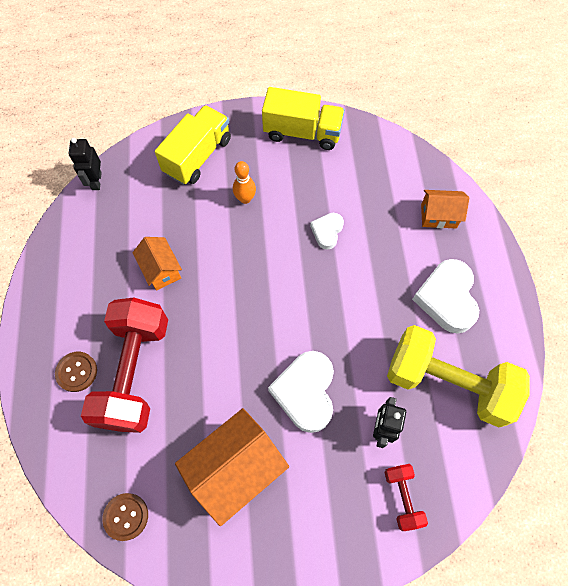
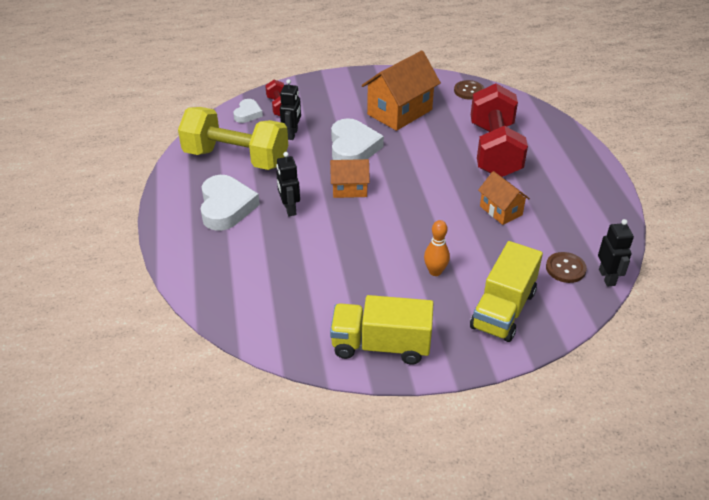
camera: 175 degrees right, 25 degrees down
(77, 372) = (541, 148): brown button -> brown button (565, 268)
(327, 231) = (342, 249): white heart -> white heart (248, 114)
(379, 290) = (289, 209): none -> black robot
(438, 216) = (221, 269): orange house -> orange house (349, 189)

